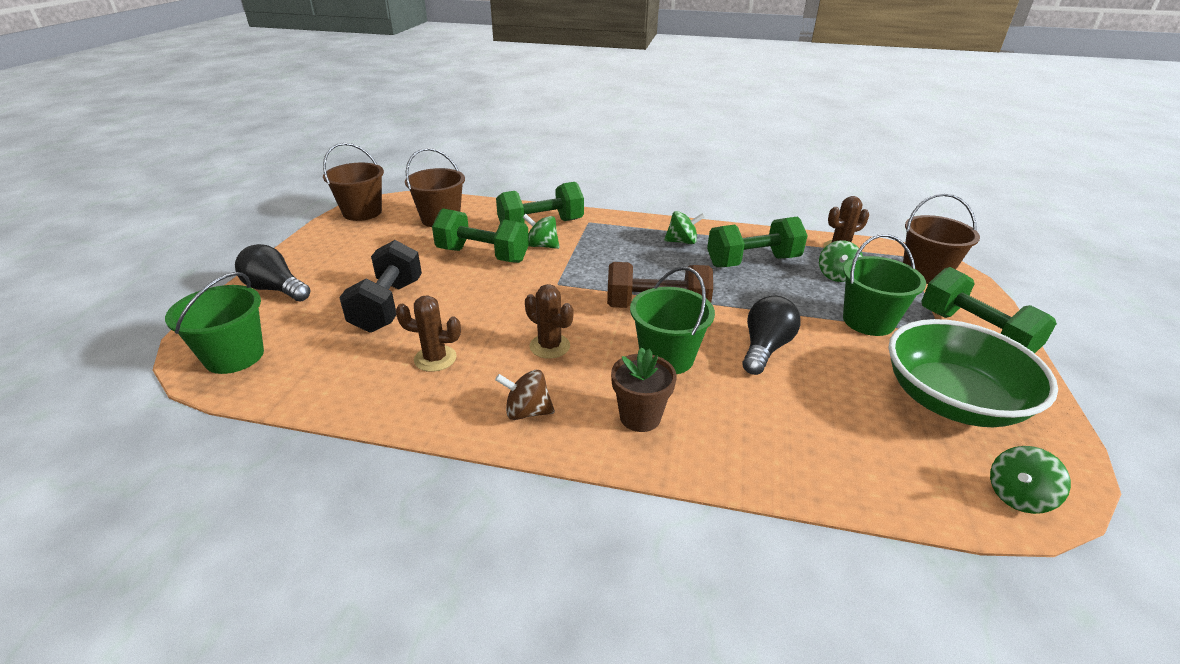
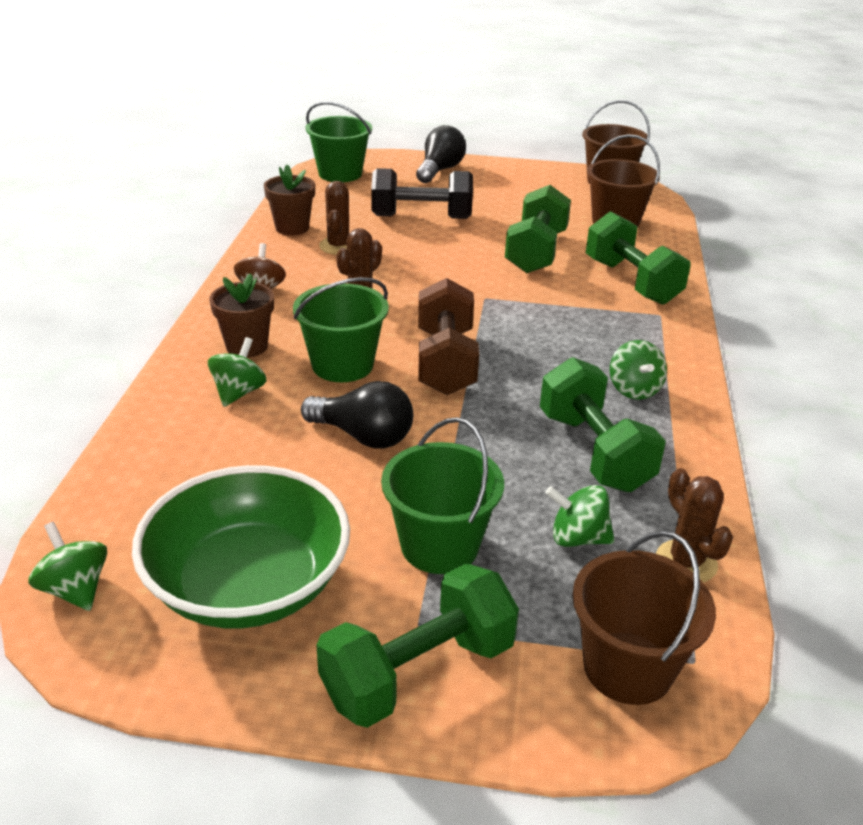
camera: 85 degrees right, 0 degrees up
(375, 393) = (292, 228): none -> brown flower pot
(542, 246) = (574, 285): green spinning top -> green spinning top (239, 392)

